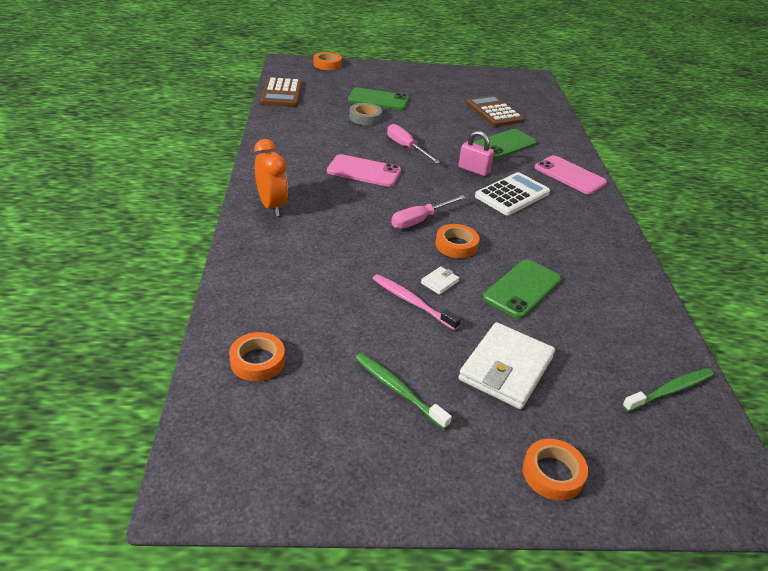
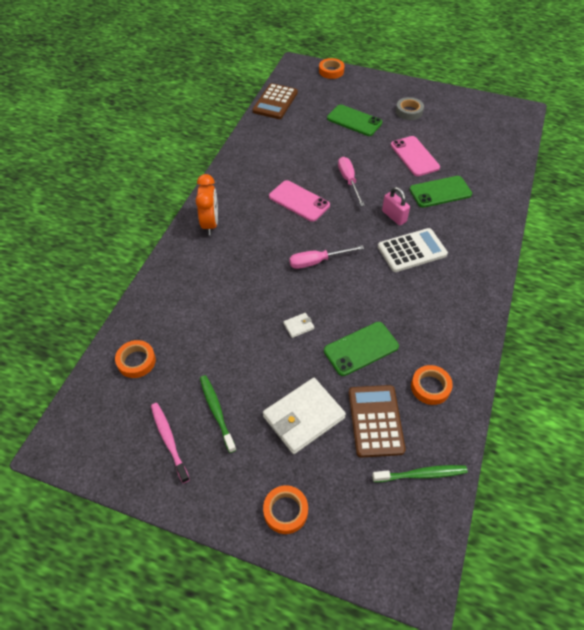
camera: 25 degrees right, 15 degrees up
(365, 118) = (331, 140): grey tape -> grey tape (409, 111)
(412, 302) = (267, 339): pink toothbrush -> pink toothbrush (169, 440)
(456, 245) = (332, 293): orange tape -> orange tape (430, 387)
(494, 112) = (453, 151): brown calculator -> brown calculator (375, 421)
(569, 175) = (480, 239): pink phone -> pink phone (414, 156)

